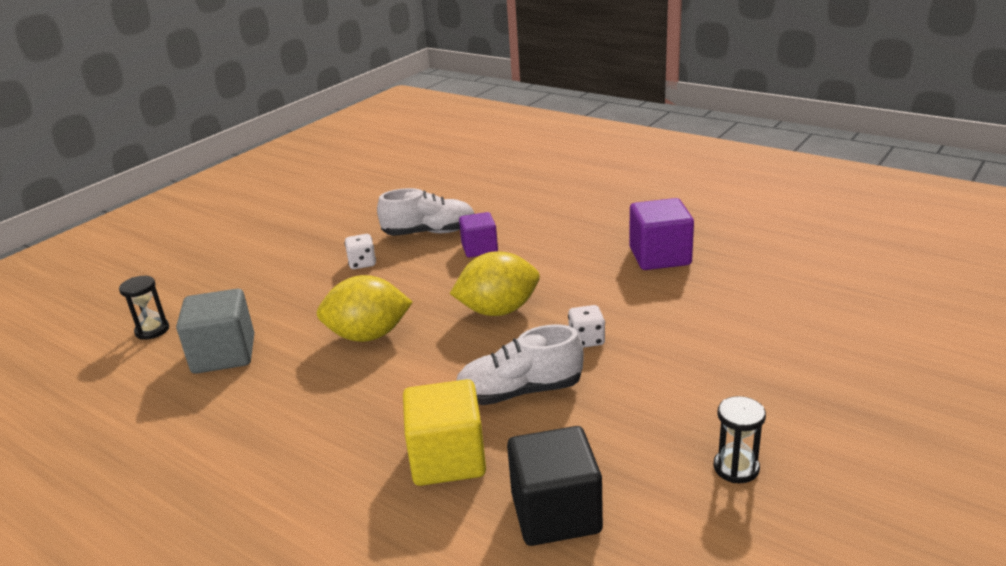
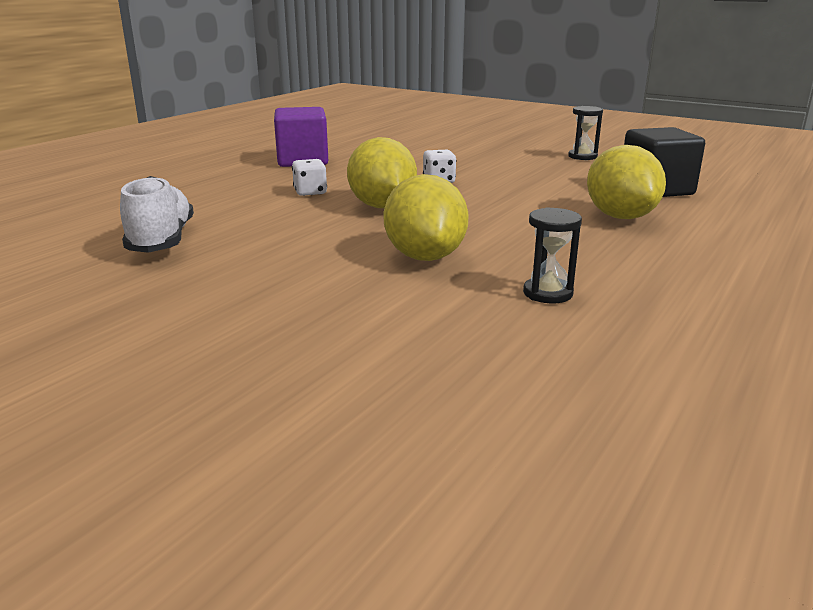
camera: 95 degrees left, 5 degrees down
(152, 330) = (390, 436): black hourglass -> black hourglass (547, 293)
(224, 354) = (472, 343): grey cube -> none
(362, 263) = (226, 274): white dice -> white dice (310, 192)
(447, 459) = (620, 216): yellow cube -> yellow lemon
(479, 248) = (234, 216): purple cube -> none
(520, 392) = (519, 198): white shoe -> none

